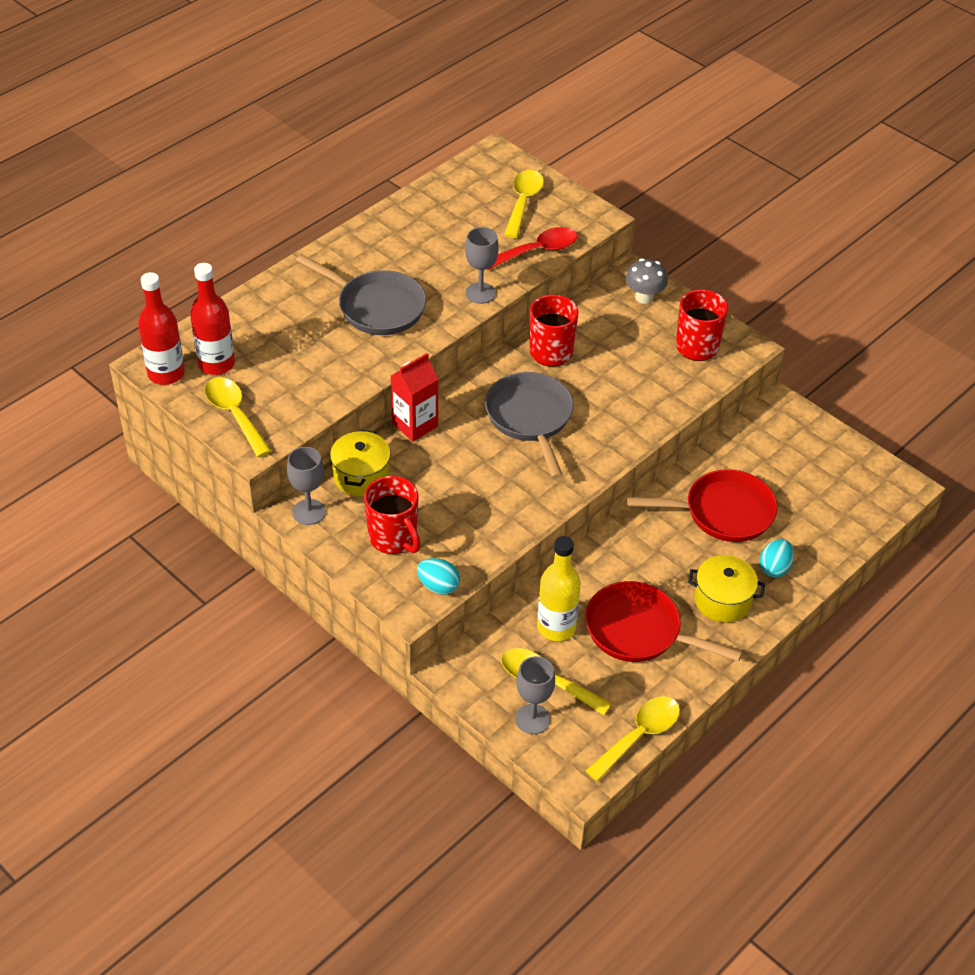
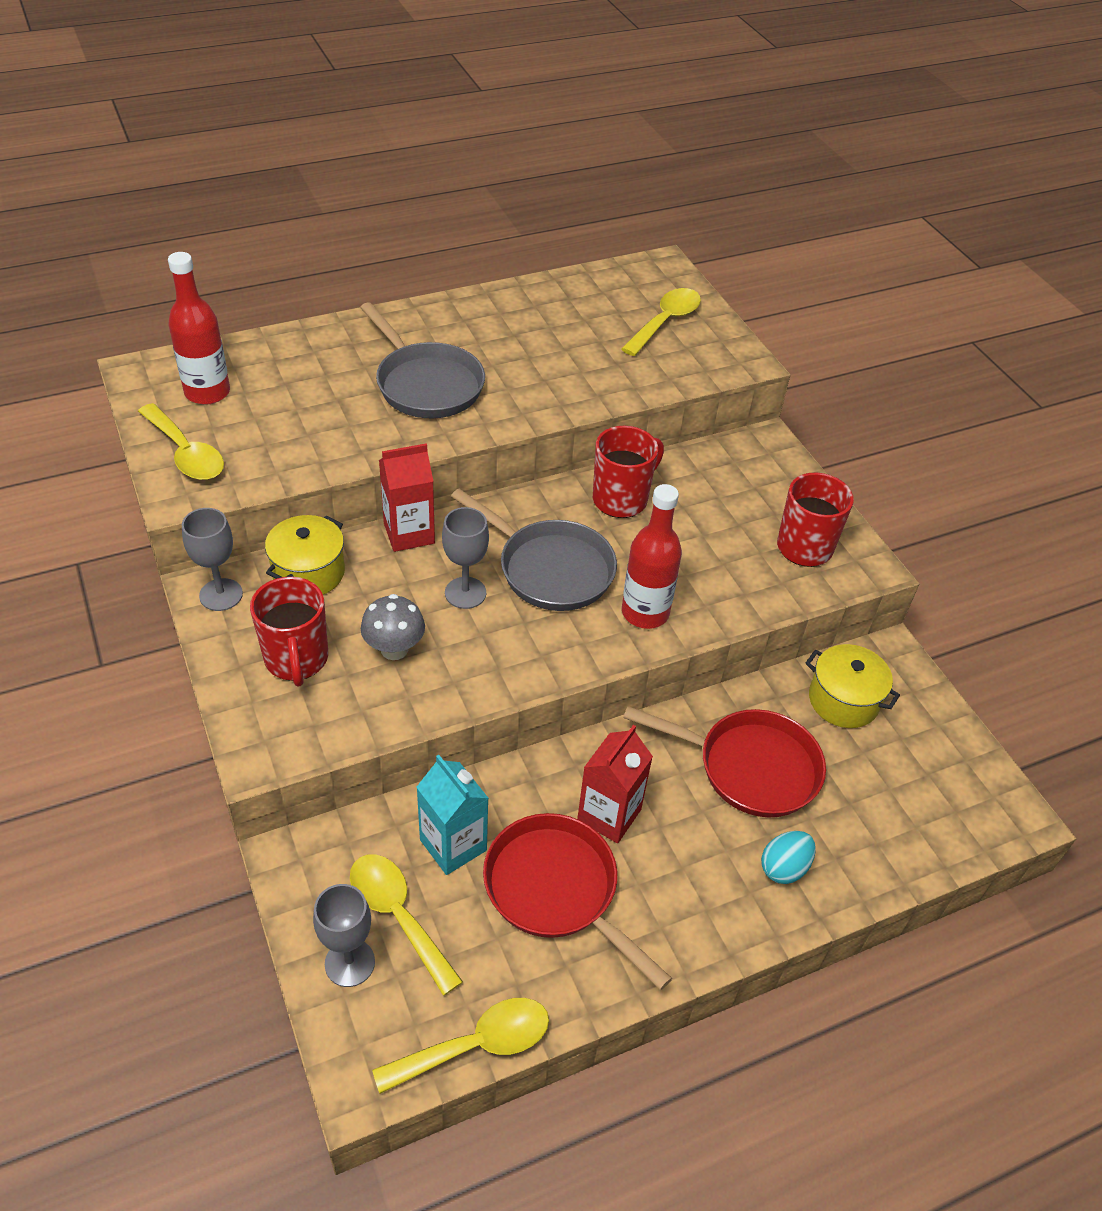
camera: 20 degrees right, 0 degrees up
(166, 374) = (146, 387): red bottle -> red bottle (645, 612)
(235, 415) = (185, 453): yellow spoon -> yellow spoon turned 150 degrees clockwise
(438, 586) = (310, 740): turquoise egg -> none
(480, 293) = (555, 403): grey goblet -> grey goblet (465, 593)
(530, 418) = (550, 569): grey pan -> grey pan turned 120 degrees clockwise
(537, 251) = (650, 377): red spoon -> none
(556, 627) = (453, 845): yellow bottle -> turquoise carton
(644, 297) = (768, 471): grey mushroom -> grey mushroom (394, 649)
(647, 573) = (609, 815): none -> red carton
(722, 600) = (690, 888): yellow pot -> yellow pot (843, 700)

